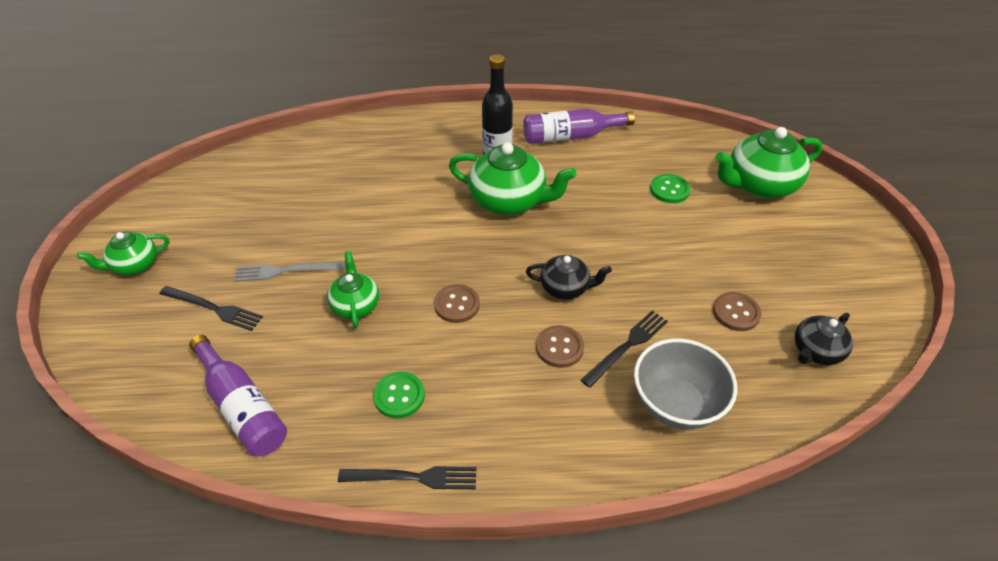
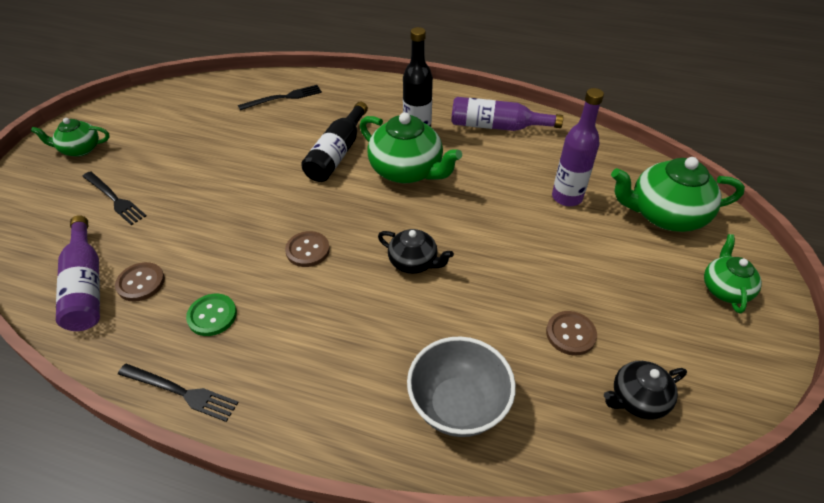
camera: 20 degrees right, 0 degrees up
(285, 271) = (186, 183): grey fork -> none
(355, 305) = (224, 227): green teapot -> green teapot (724, 289)
(429, 200) = (337, 153): none -> black bottle
(559, 347) = (376, 316): brown button -> brown button (141, 283)
(627, 346) = (441, 334): black fork -> black fork (283, 98)
(669, 190) = (567, 197): green button -> purple bottle

